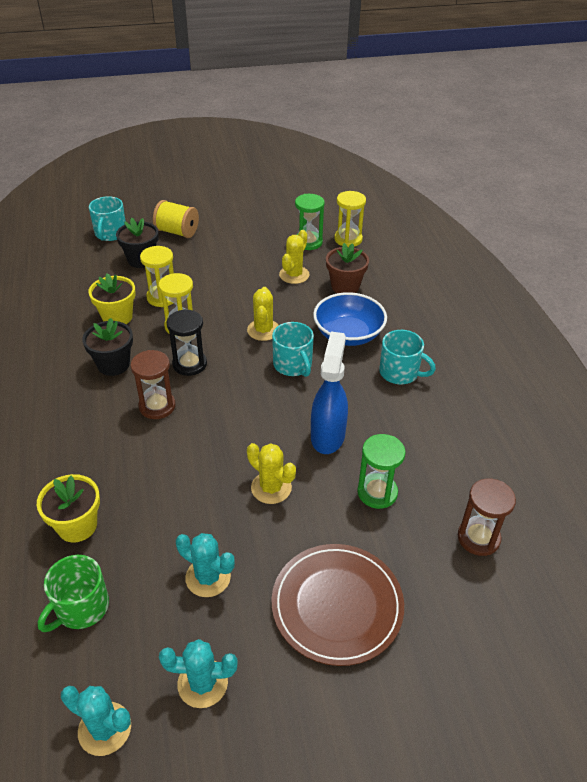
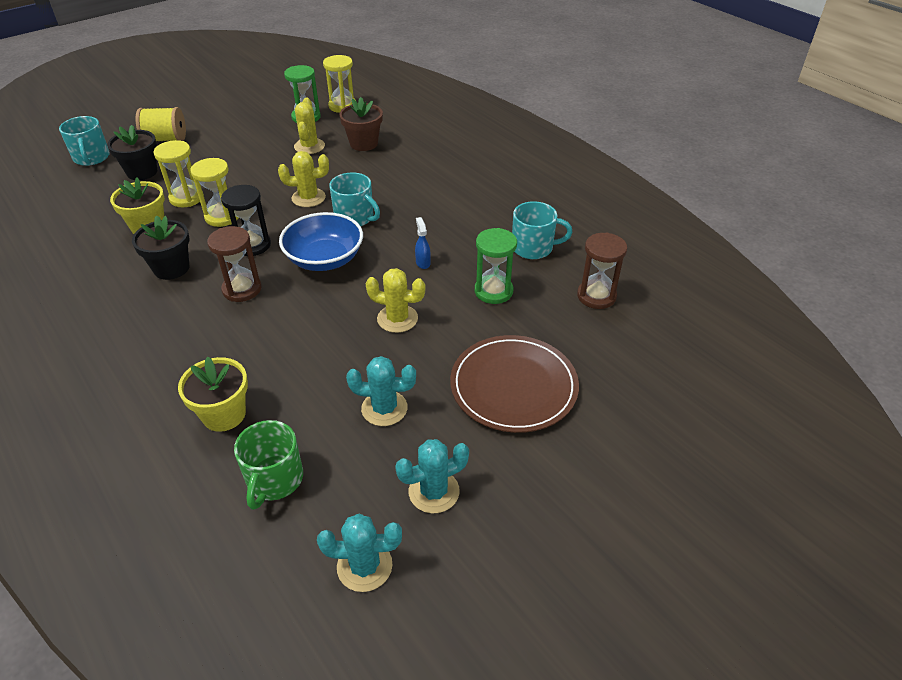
camera: 25 degrees left, 0 degrees up
(263, 330) = (308, 198): yellow cactus -> yellow cactus turned 75 degrees counterclockwise
(327, 436) = (423, 262): blue spray bottle -> blue spray bottle, size x0.42
(348, 334) = (391, 179): blue bowl -> blue bowl (324, 259)
(400, 372) = (455, 196): turquoise mug -> turquoise mug (533, 248)

